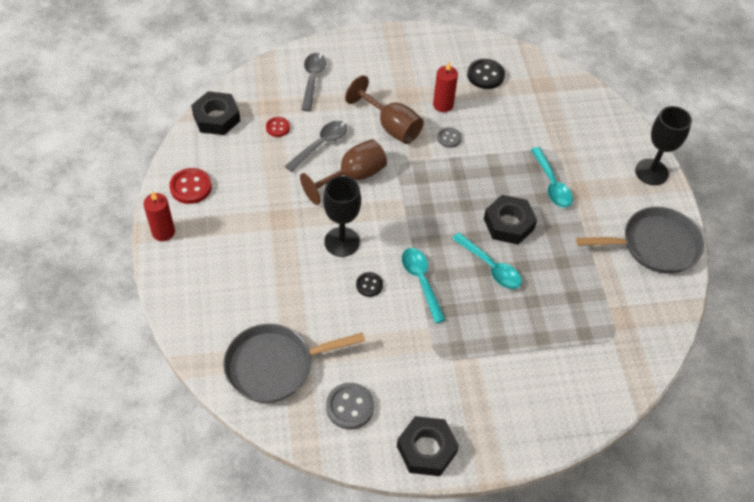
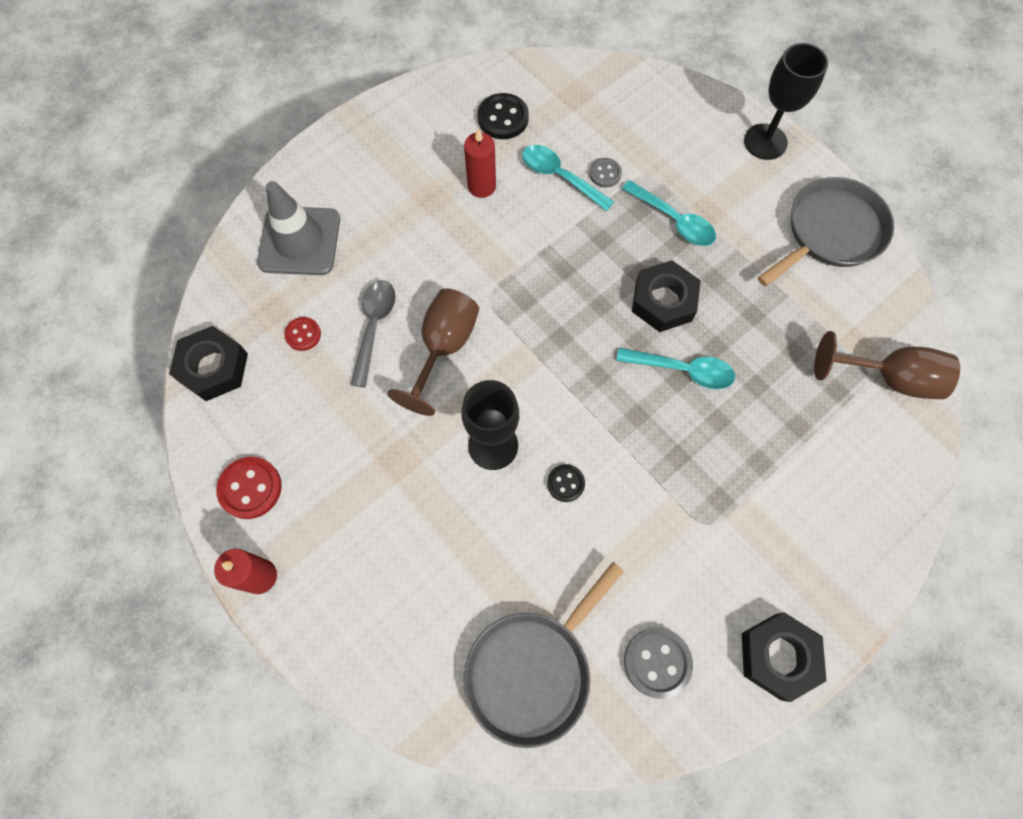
camera: 30 degrees left, 15 degrees up
(312, 80) = (299, 241): grey spoon -> grey traffic cone
(391, 126) = (441, 251): brown goblet -> brown goblet (888, 378)
(421, 281) = (620, 439): turquoise spoon -> turquoise spoon (560, 177)
(449, 138) = (520, 227): grey button -> grey button (605, 174)

